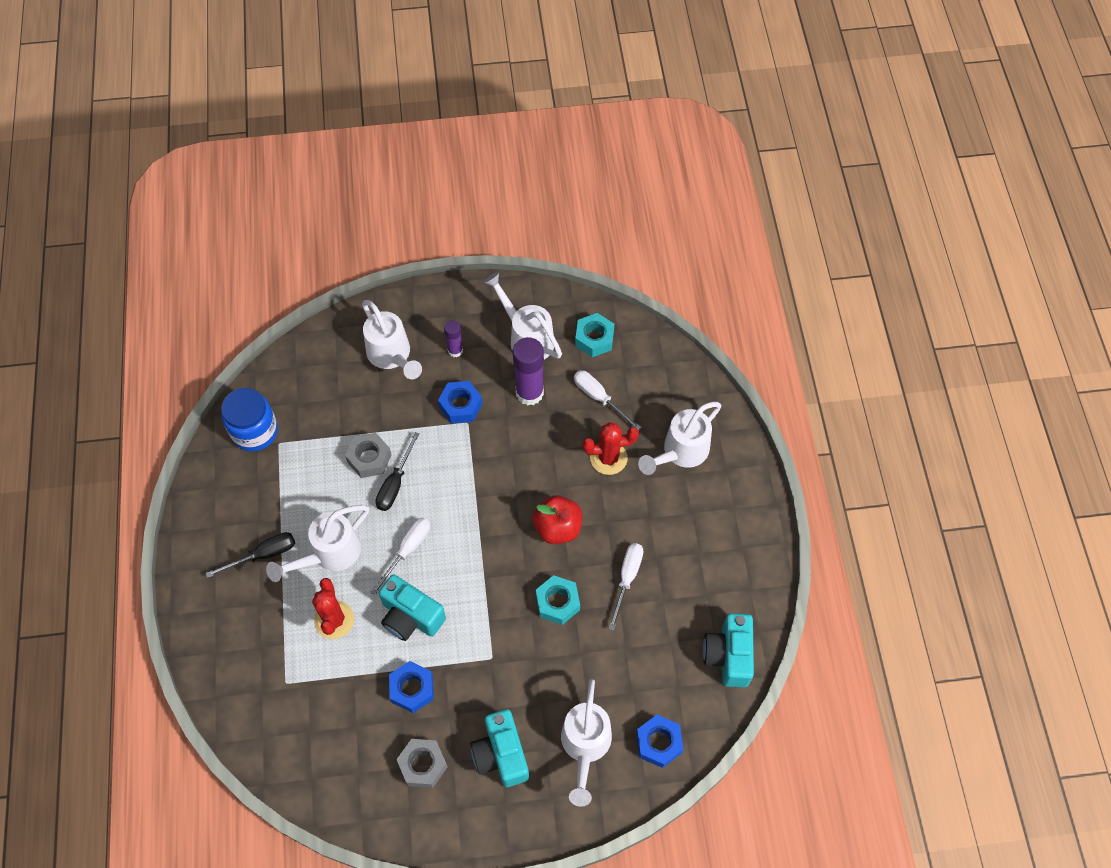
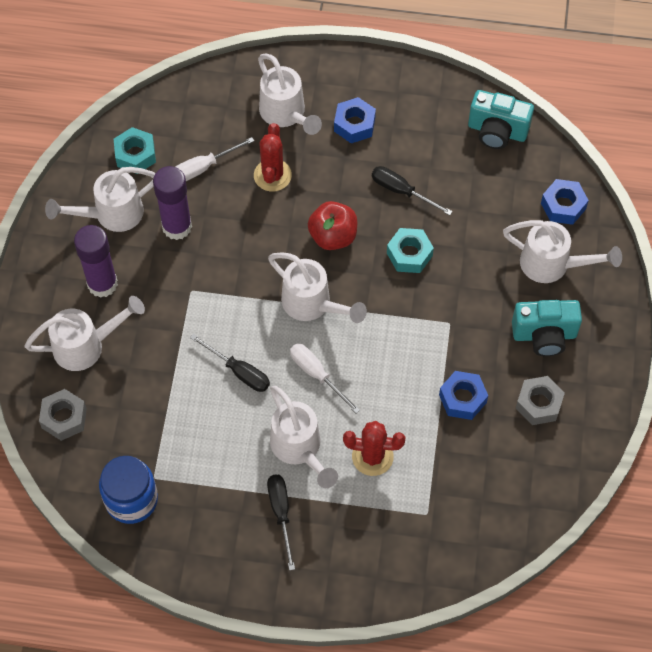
camera: 75 degrees left, 0 degrees up
(369, 458) = (202, 391): grey nut -> grey nut (64, 418)
(410, 617) = (388, 385): turquoise camera -> none
(455, 350) = (102, 284): purple glue stick -> purple glue stick, size x1.82
(461, 406) = (170, 292): blue nut -> blue nut (354, 124)
(479, 529) = (313, 305): none -> white watering can
(627, 578) = (401, 191): white screwdriver -> black screwdriver

